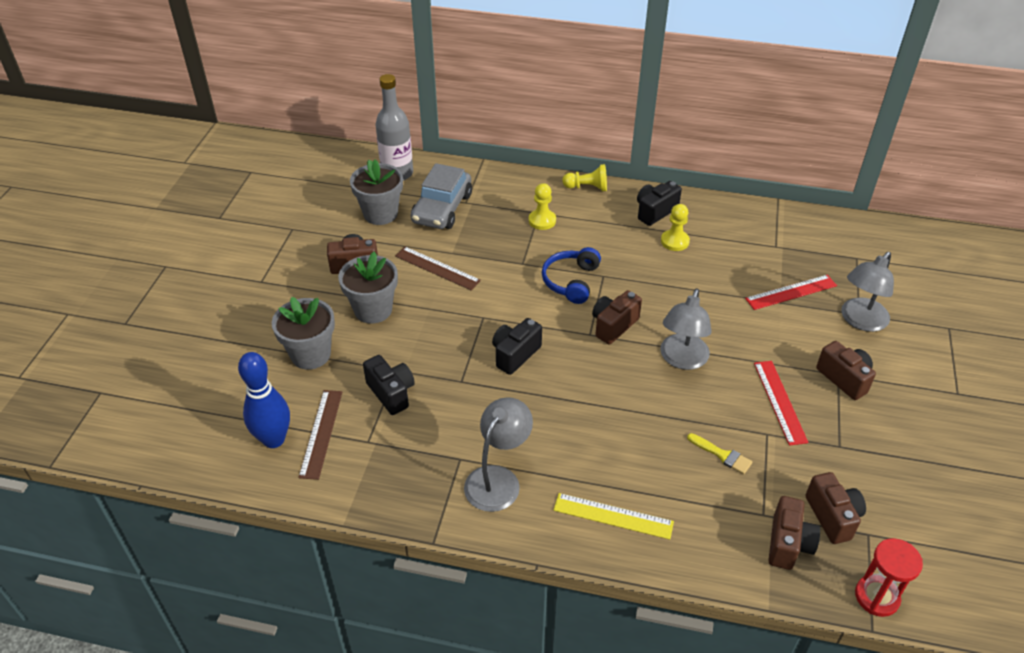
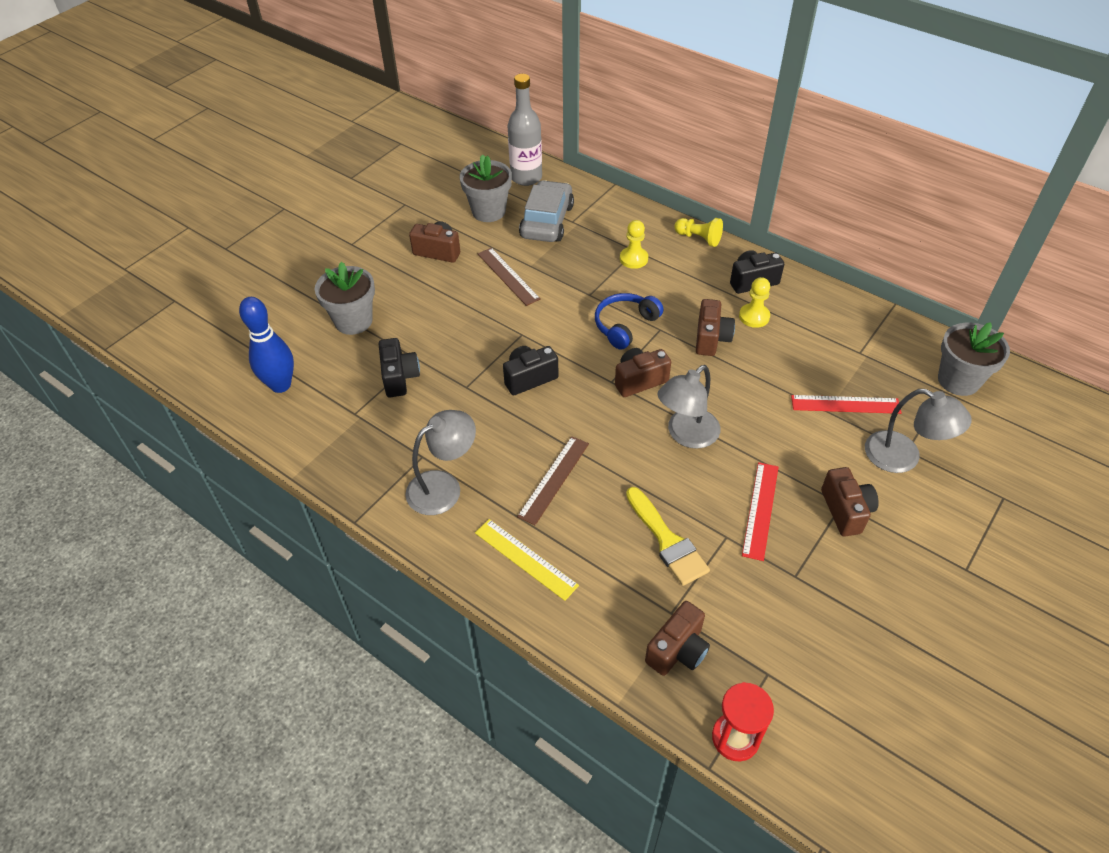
camera: 25 degrees right, 5 degrees up
(321, 433) = (321, 393): brown ruler -> brown ruler (554, 479)
(373, 310) = (429, 297): grey flower pot -> grey flower pot (958, 380)
(442, 208) = (547, 221): grey car -> grey car turned 150 degrees clockwise
(722, 455) = (667, 541): yellow brush -> yellow brush, size x1.69
(832, 516) = (741, 642): brown camera -> brown camera (711, 338)
(860, 321) = (903, 457): grey lamp -> grey lamp turned 120 degrees counterclockwise

